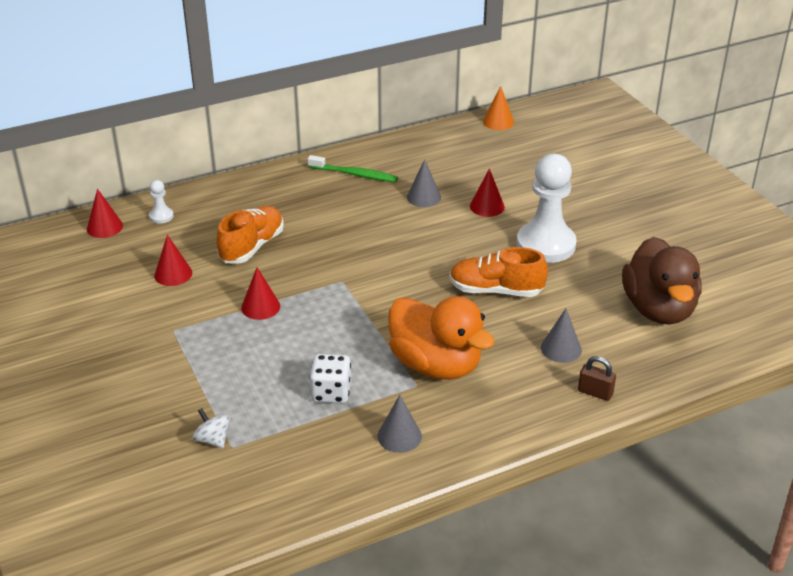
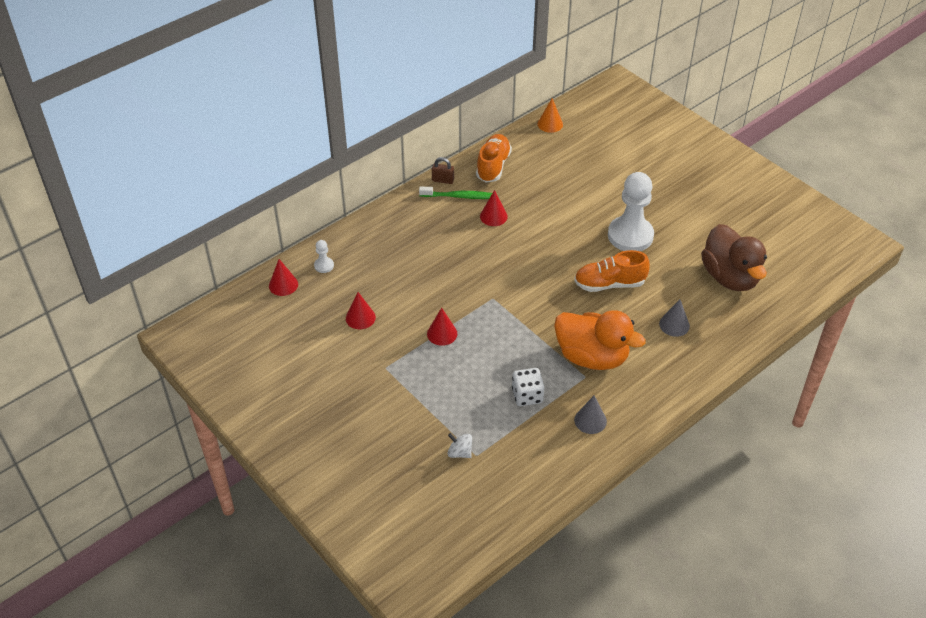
camera: 15 degrees left, 10 degrees up
(252, 247) = (410, 281): orange shoe -> orange shoe (493, 166)
(423, 197) = (522, 208): grey cone -> none
(487, 206) = (573, 208): red cone -> red cone (493, 216)
(595, 392) = (710, 356): brown padlock -> brown padlock (443, 180)

